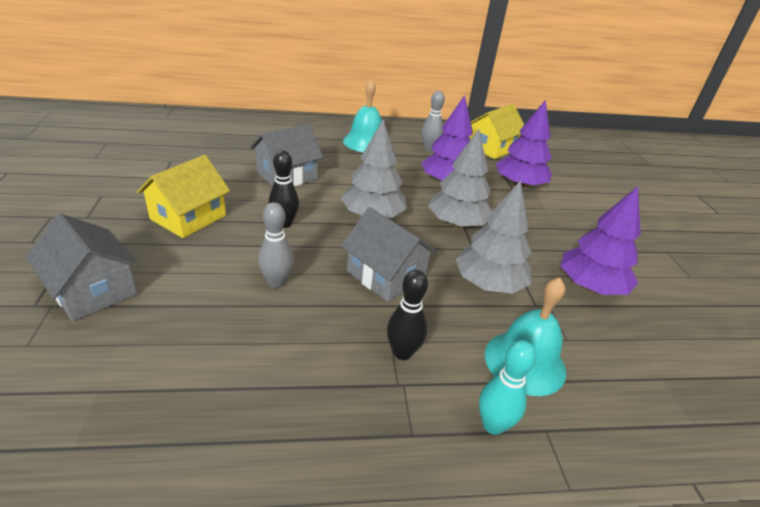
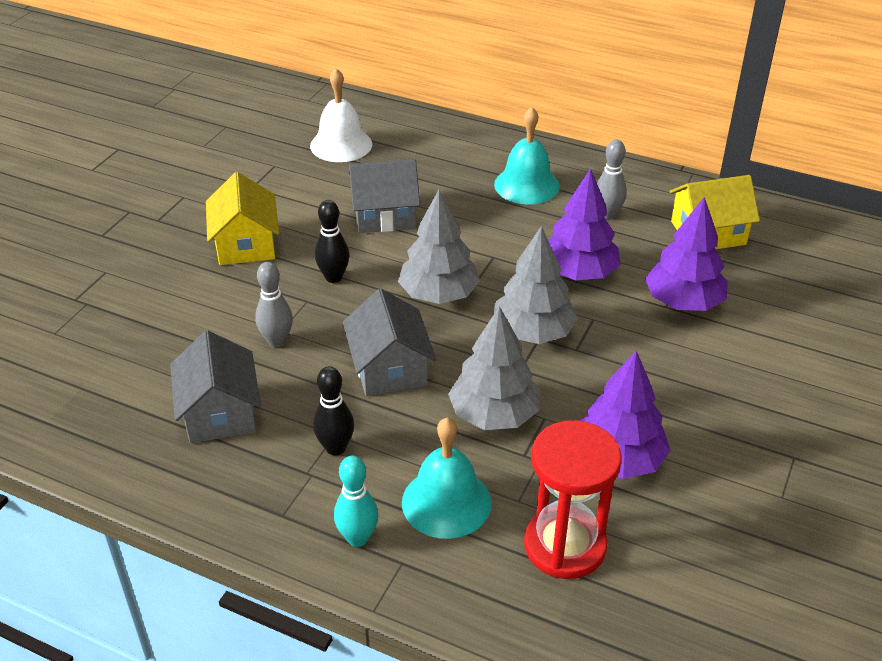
camera: 35 degrees right, 5 degrees up
(93, 290) = (123, 299): grey house -> grey house (220, 413)
(188, 217) = (245, 244): yellow house -> yellow house turned 75 degrees counterclockwise
(215, 140) = (341, 145): none -> white bell
(629, 360) = (565, 545): none -> red hourglass

